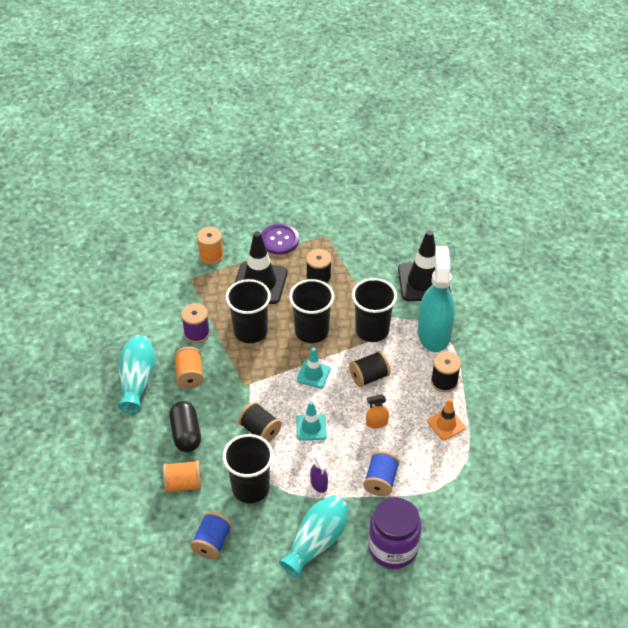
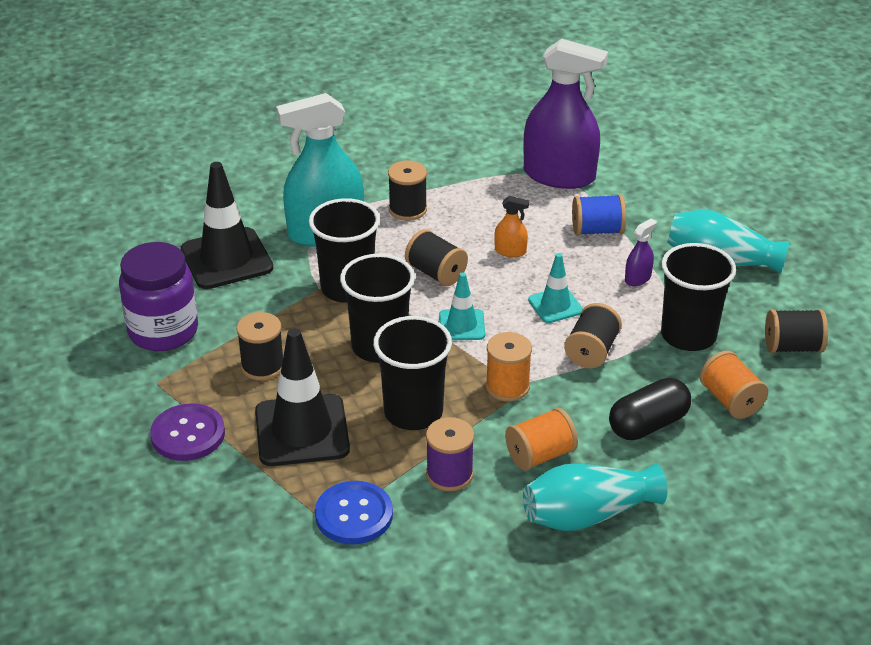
camera: 110 degrees left, 10 degrees down
(190, 289) = (354, 515): none -> blue button
(211, 256) = (260, 513): orange spool -> orange spool (507, 387)
(212, 542) = (792, 347): blue spool -> black spool
(376, 423) = (510, 251): orange spray bottle -> orange spray bottle turned 45 degrees counterclockwise
(393, 548) = (682, 204): purple jar -> purple jar (163, 331)
(446, 424) = (477, 196): orange traffic cone -> none
(456, 483) = (559, 175): none -> purple spray bottle

